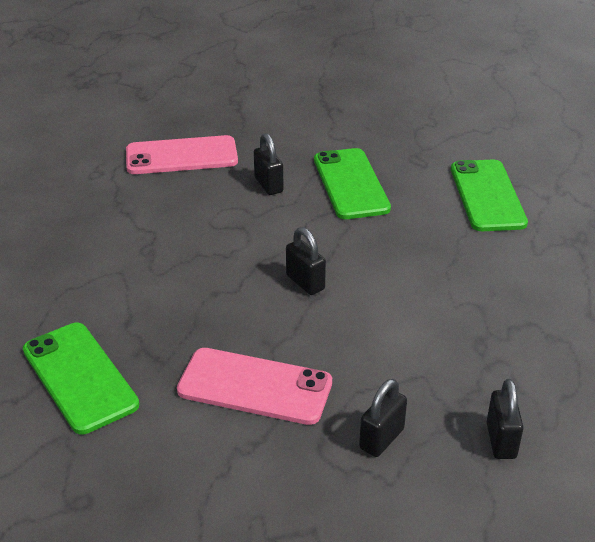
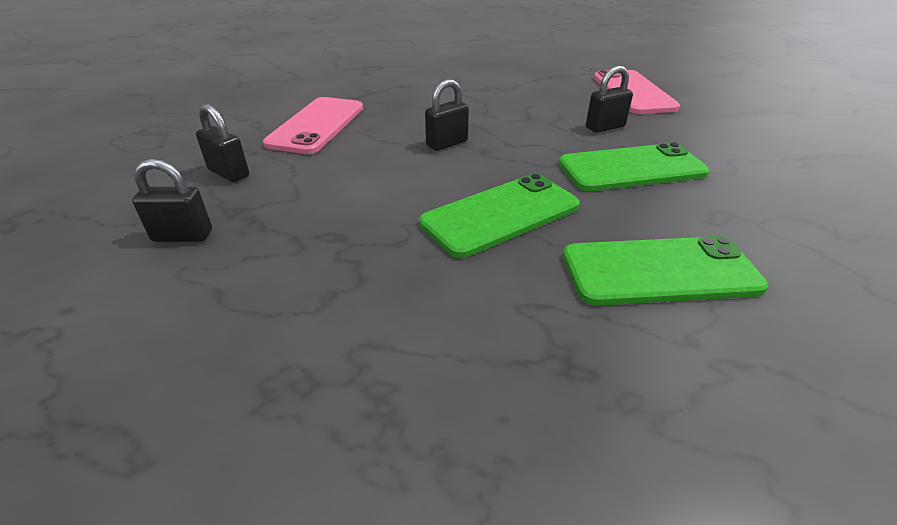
camera: 90 degrees right, 0 degrees up
(80, 377) = (349, 77): green phone -> green phone (501, 215)

